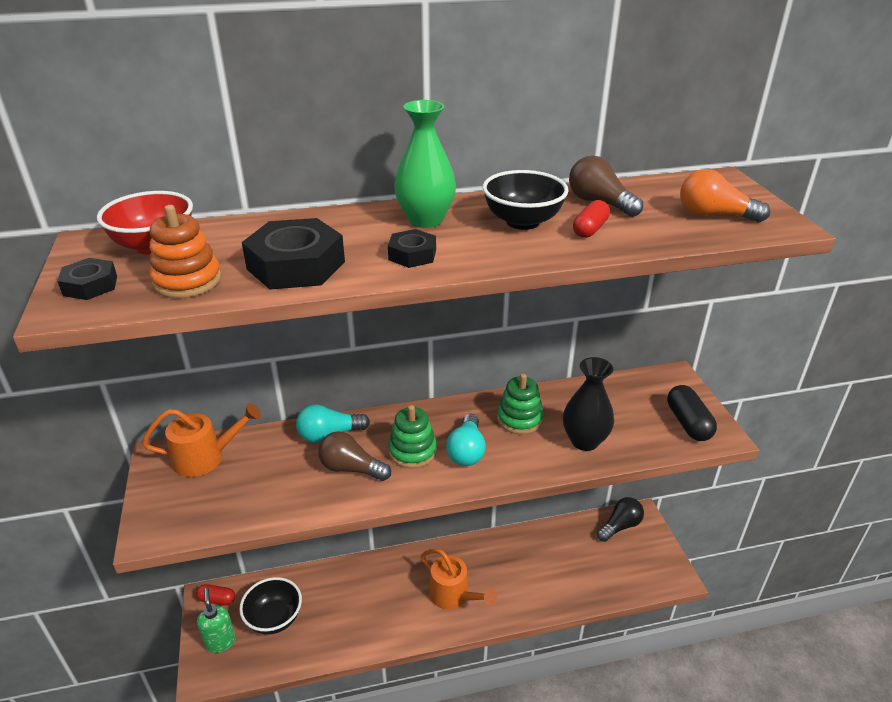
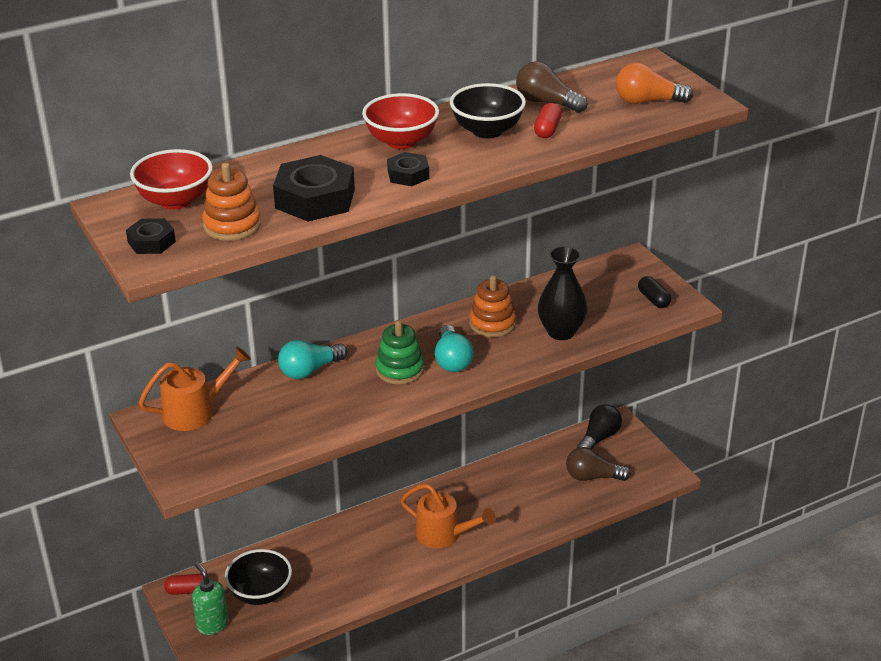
camera: 15 degrees left, 0 degrees up
(351, 468) = (347, 394): brown light bulb -> brown light bulb (593, 477)
(425, 220) = (401, 141): green vase -> red bowl
(519, 419) = (492, 323): green stacking toy -> orange stacking toy
(688, 423) = (653, 299): black capsule -> black capsule, size x0.65

